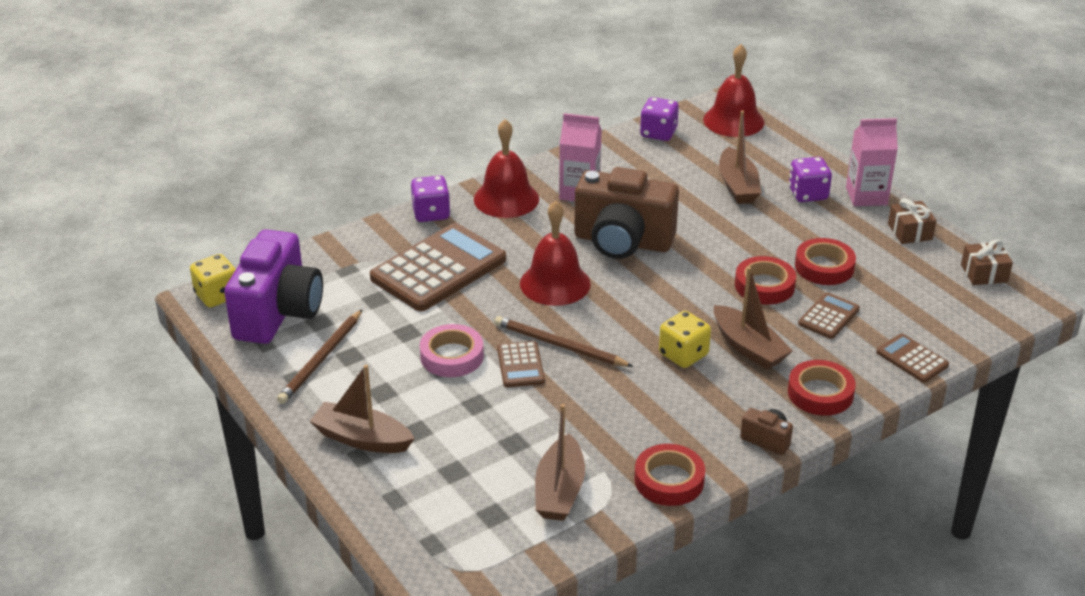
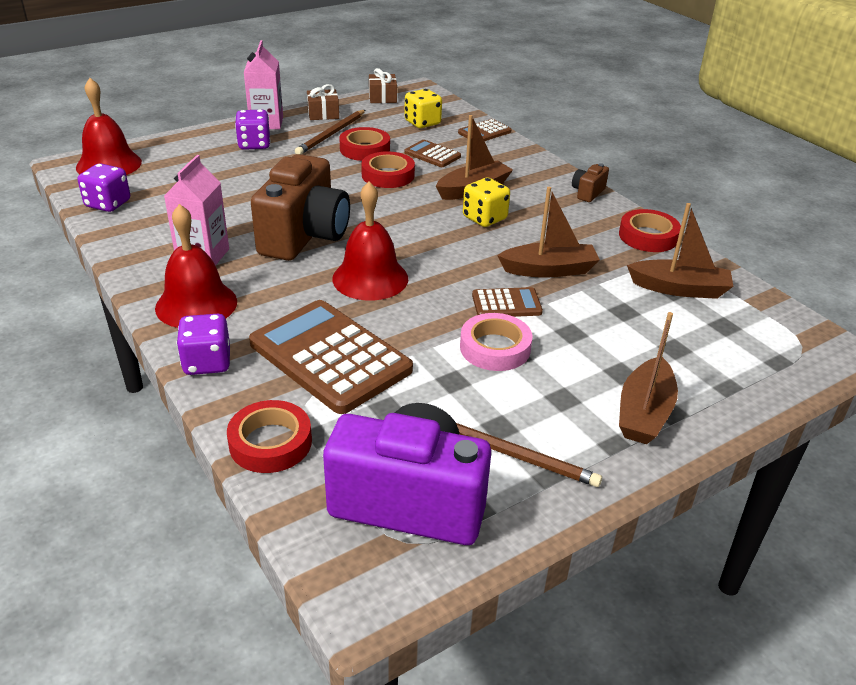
camera: 90 degrees left, 0 degrees up
(217, 296) = (361, 578): yellow dice -> yellow dice (422, 123)
(559, 345) = (473, 280): brown pencil -> brown pencil (331, 134)
(737, 186) = (228, 173): brown boat -> brown boat (549, 270)
(820, 393) = (528, 167): red tape -> red tape (270, 442)

